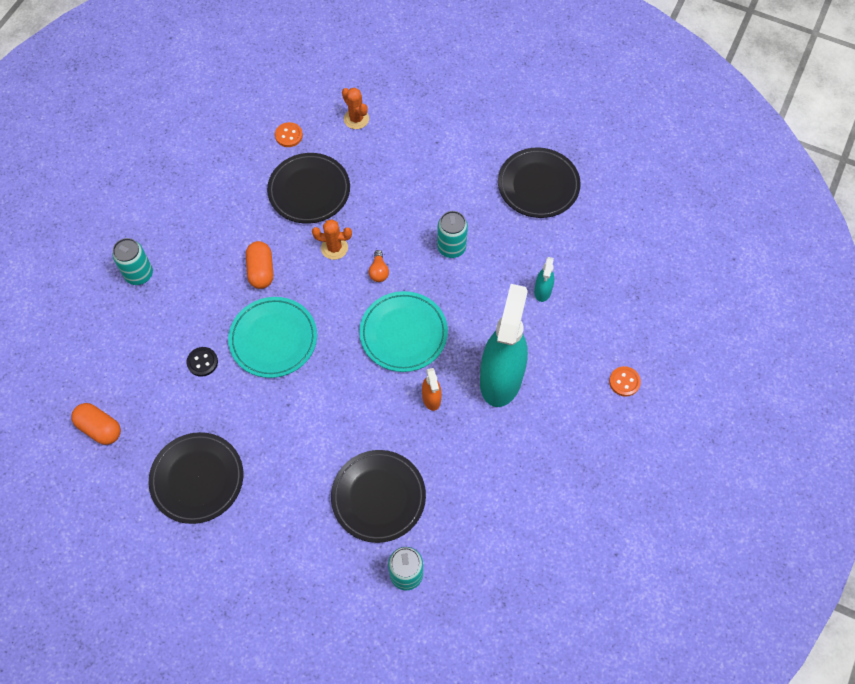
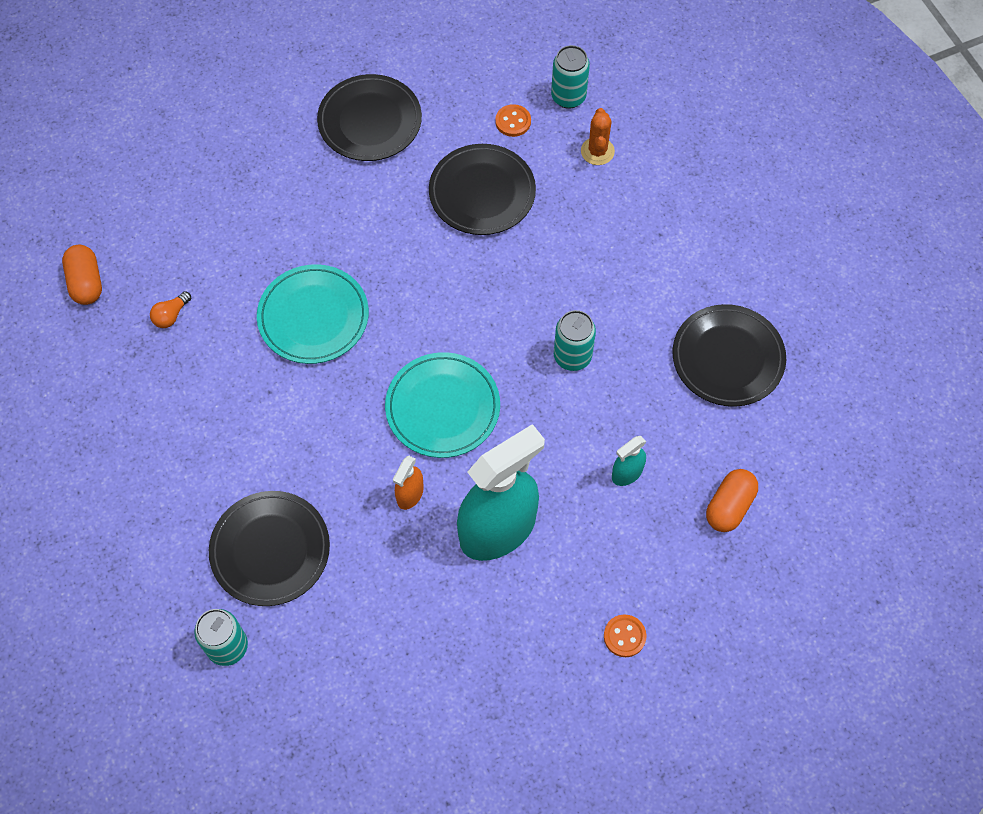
camera: 40 degrees right, 0 degrees up
(139, 274) = (248, 161): turquoise can -> turquoise can (568, 97)
(197, 479) = (126, 398): black plate -> black plate (370, 121)
(202, 362) = (229, 289): black button -> none
(261, 271) = (362, 240): orange capsule -> orange capsule (729, 506)
(334, 248) = (454, 269): orange cactus -> none
(379, 271) = (476, 326): orange light bulb -> orange light bulb (171, 315)

